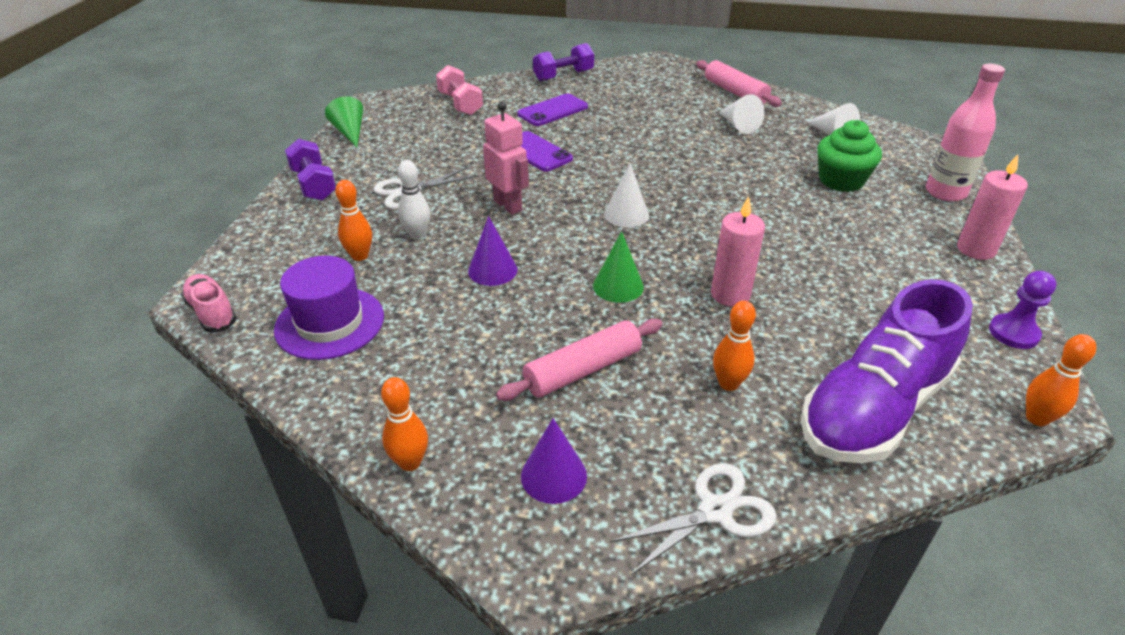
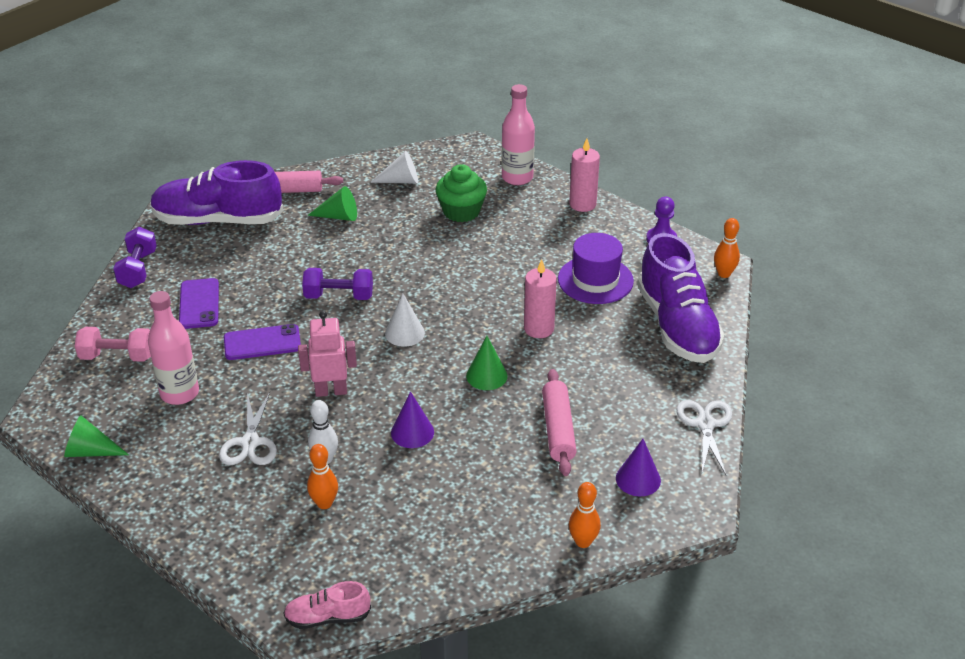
camera: 60 degrees left, 0 degrees up
(314, 185) = (172, 504): purple dumbbell -> purple dumbbell (339, 296)
(330, 323) = (402, 545): purple hat -> purple hat (595, 280)
(442, 141) = (179, 393): none -> pink bottle
(659, 81) = (218, 220): none -> purple shoe
(728, 384) = (617, 371): orange bowling pin -> none
(738, 125) = (338, 216): white cone -> green cone

